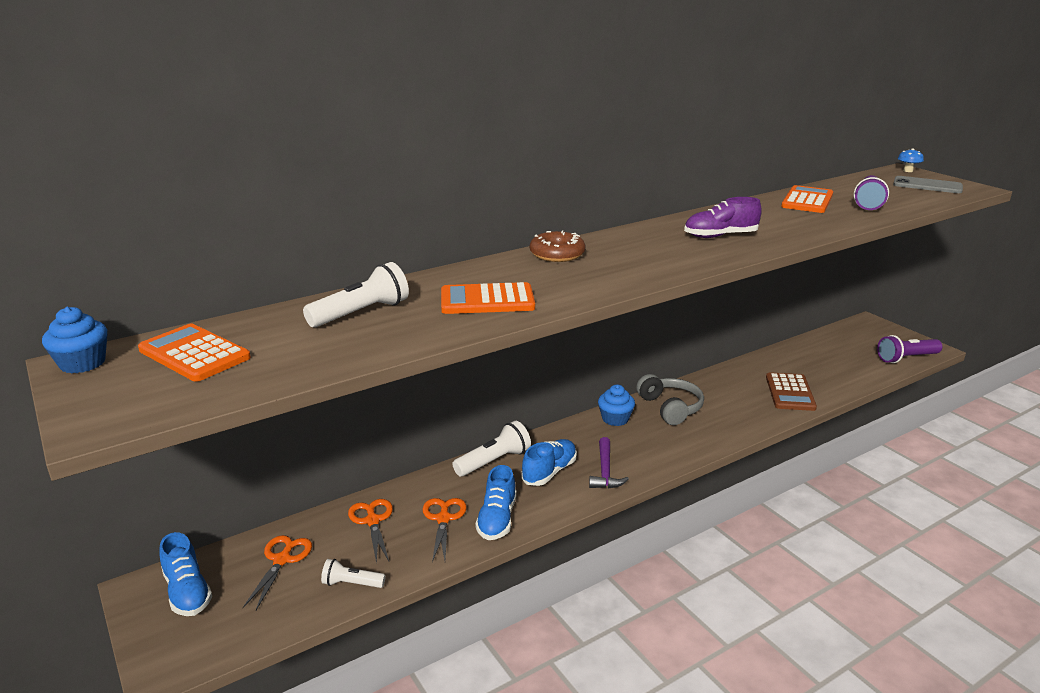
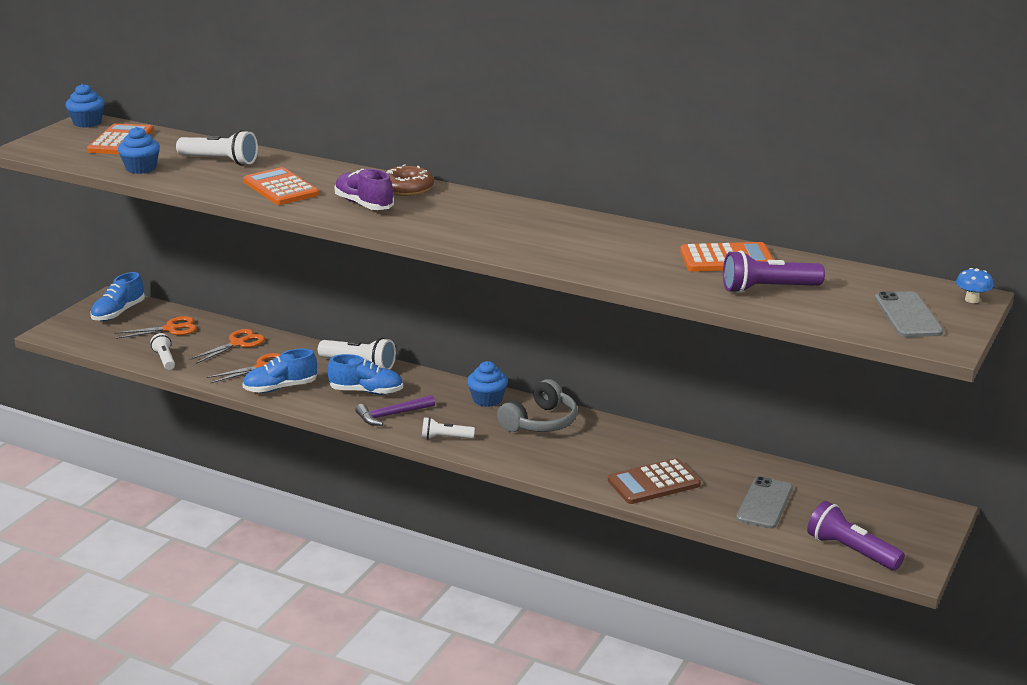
camera: 60 degrees right, 0 degrees up
(315, 358) = (141, 168): none -> blue cupcake
(666, 456) = (445, 438): none -> white flashlight
(720, 236) = (538, 237): purple shoe -> purple shoe (364, 204)
(836, 365) = (764, 503): none -> grey phone

